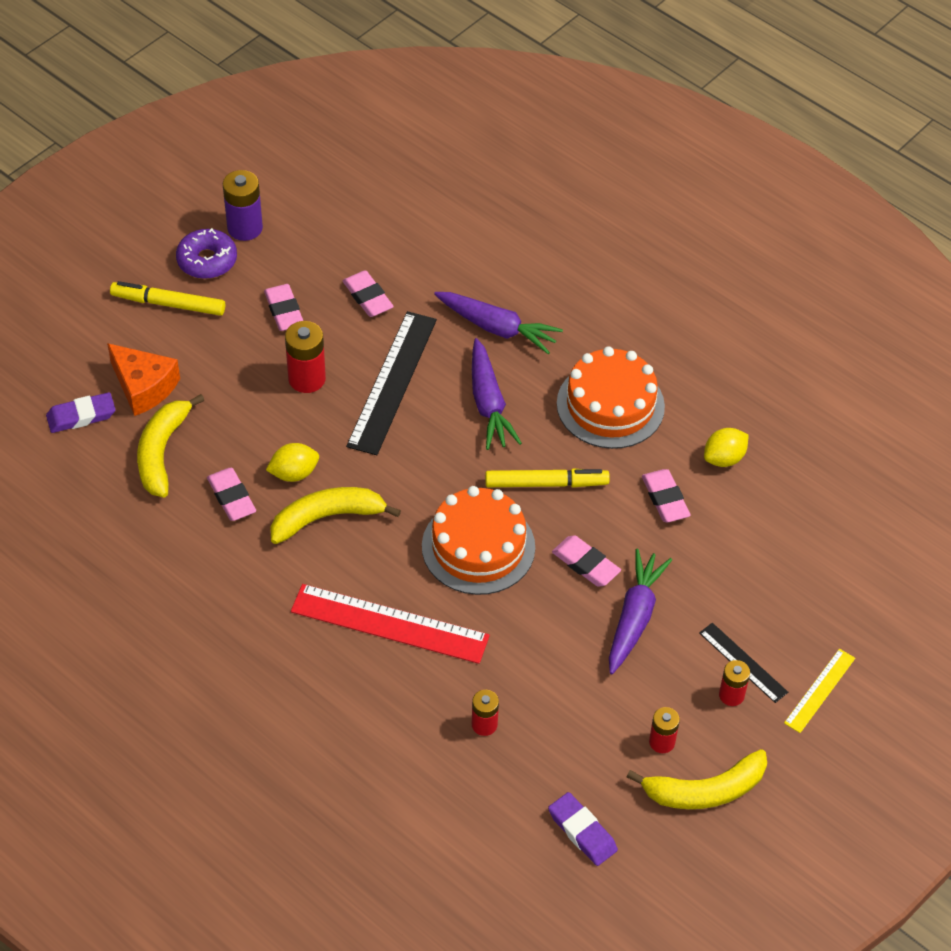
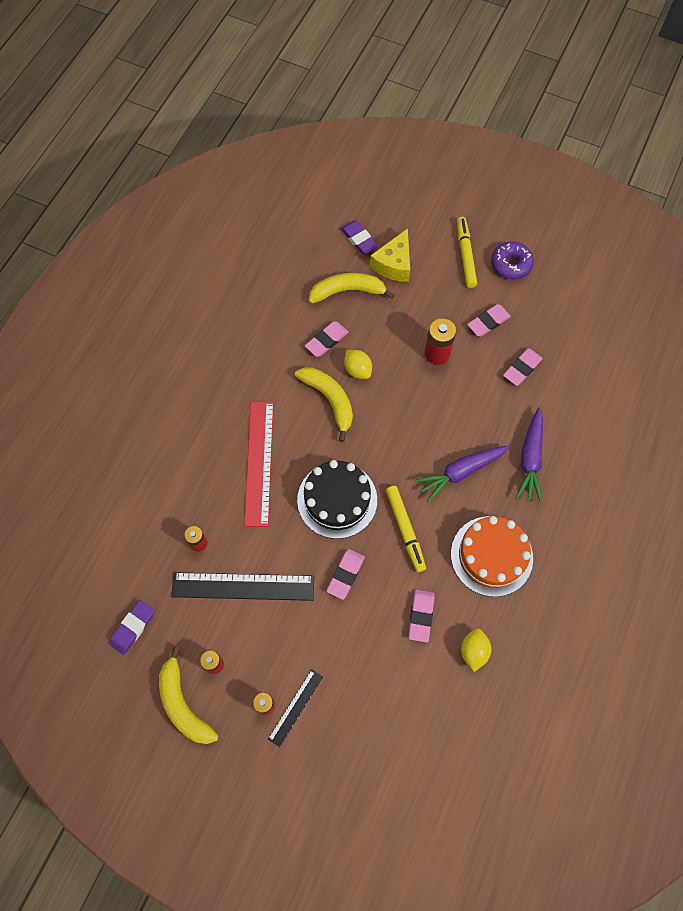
camera: 75 degrees right, 15 degrees up
(144, 387) = (394, 264): orange cheese -> yellow cheese
(245, 228) = (549, 276): purple battery -> none
(392, 382) = (455, 405): black ruler -> black ruler (243, 586)
(478, 547) = (337, 500): orange cake -> black cake
(634, 618) = (311, 620): purple carrot -> none
(665, 499) = (421, 616): pink eraser -> pink eraser turned 45 degrees counterclockwise
(724, 458) = (473, 651): yellow lemon -> yellow lemon turned 60 degrees clockwise
(819, 690) = (287, 771): yellow ruler -> none

